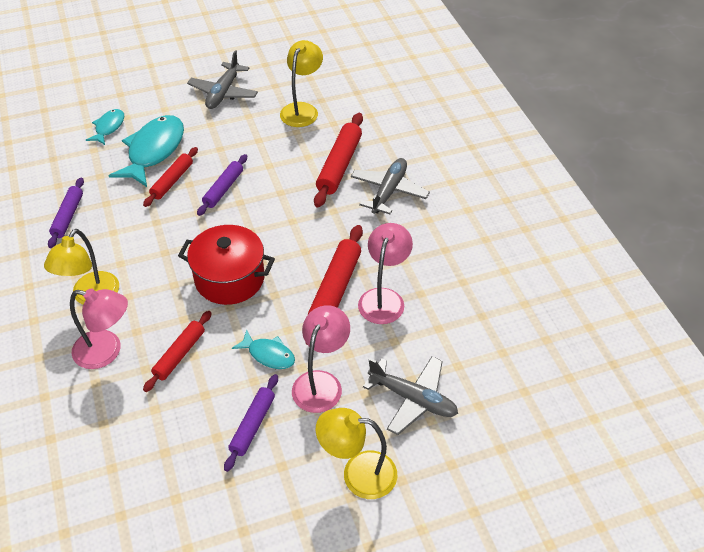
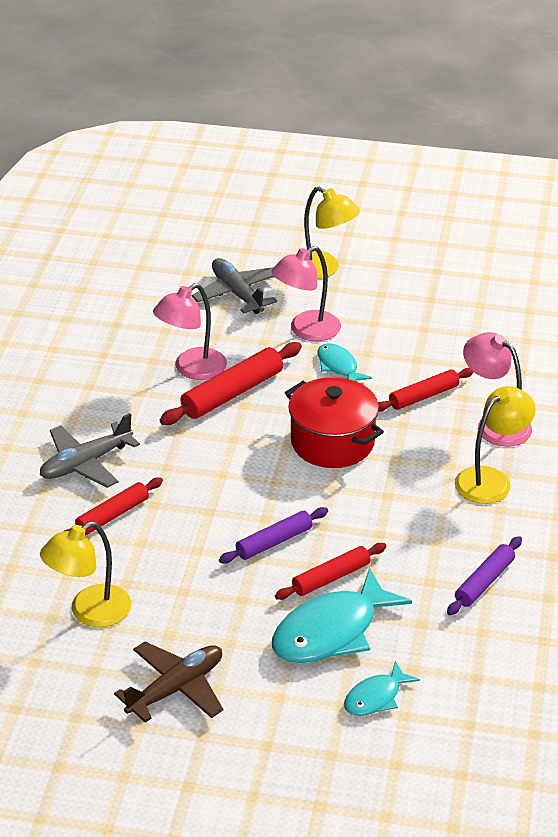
camera: 150 degrees left, 10 degrees down
(223, 93) = (176, 689): grey plane -> brown plane
(253, 425) = (388, 324): purple rolling pin -> none
(339, 165) = (112, 515): red rolling pin -> red rolling pin, size x0.65

